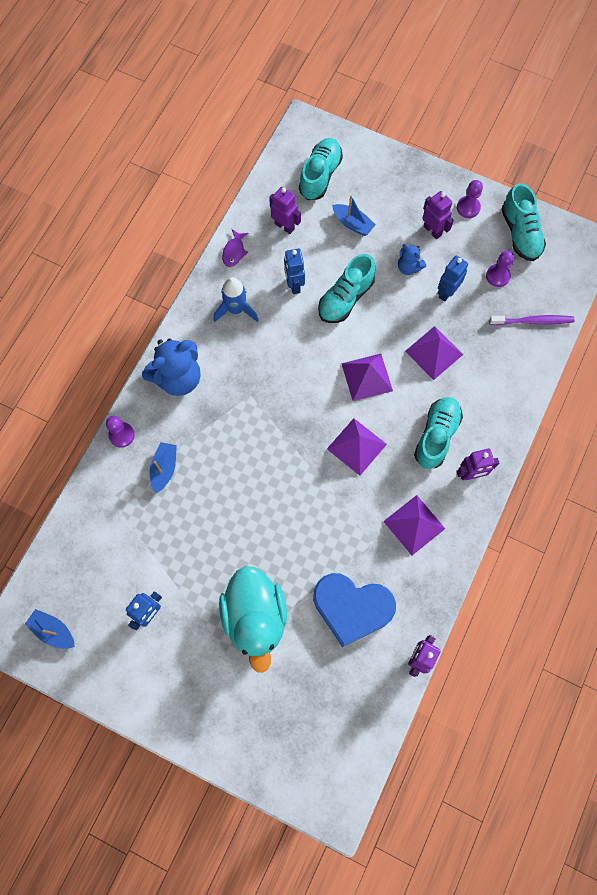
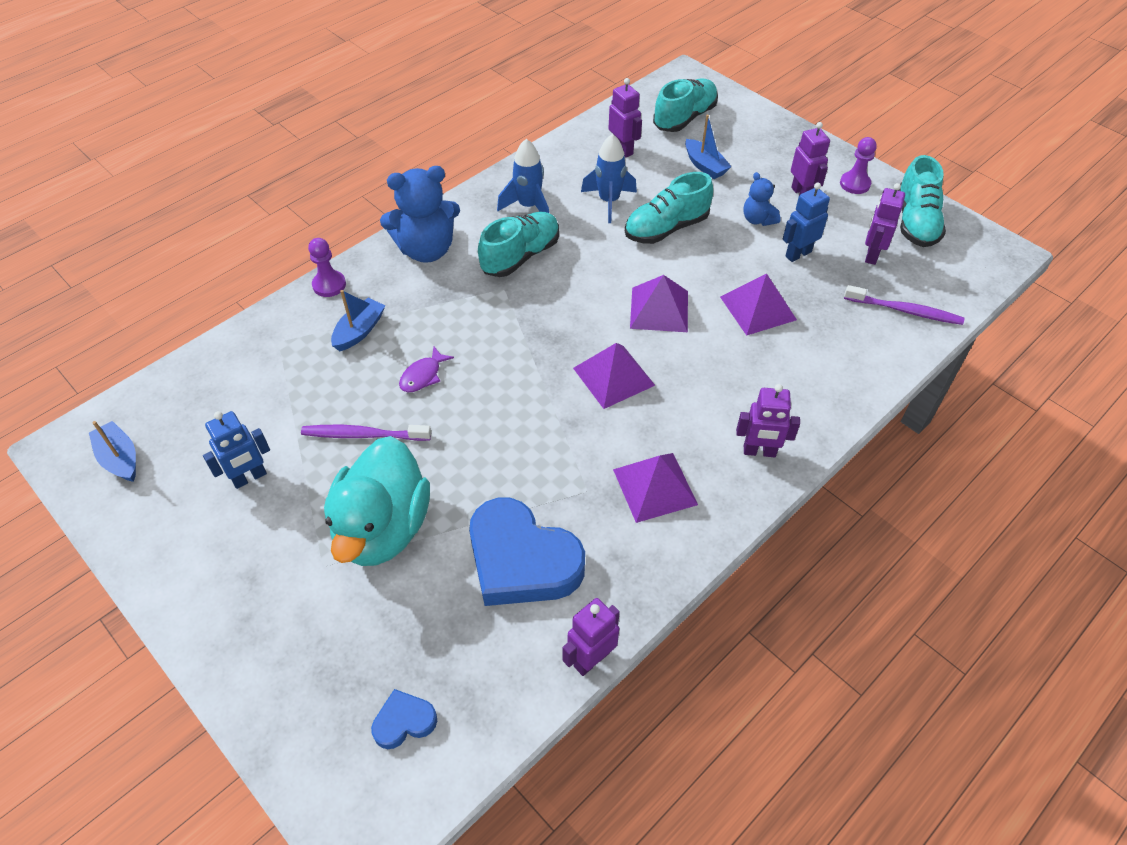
camera: 20 degrees right, 20 degrees down
(209, 553) = (363, 435): none -> purple toothbrush
(234, 252) = (553, 157): purple fish -> purple fish (423, 376)
(294, 285) = (609, 201): blue robot -> blue rocket
(327, 737) = (404, 721): none -> blue heart
(436, 436) = (727, 395): turquoise shoe -> turquoise shoe (520, 256)
(497, 276) = (871, 255): purple pawn -> purple robot

